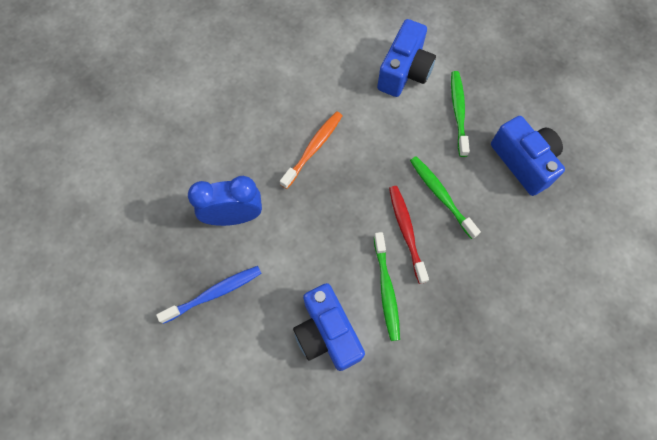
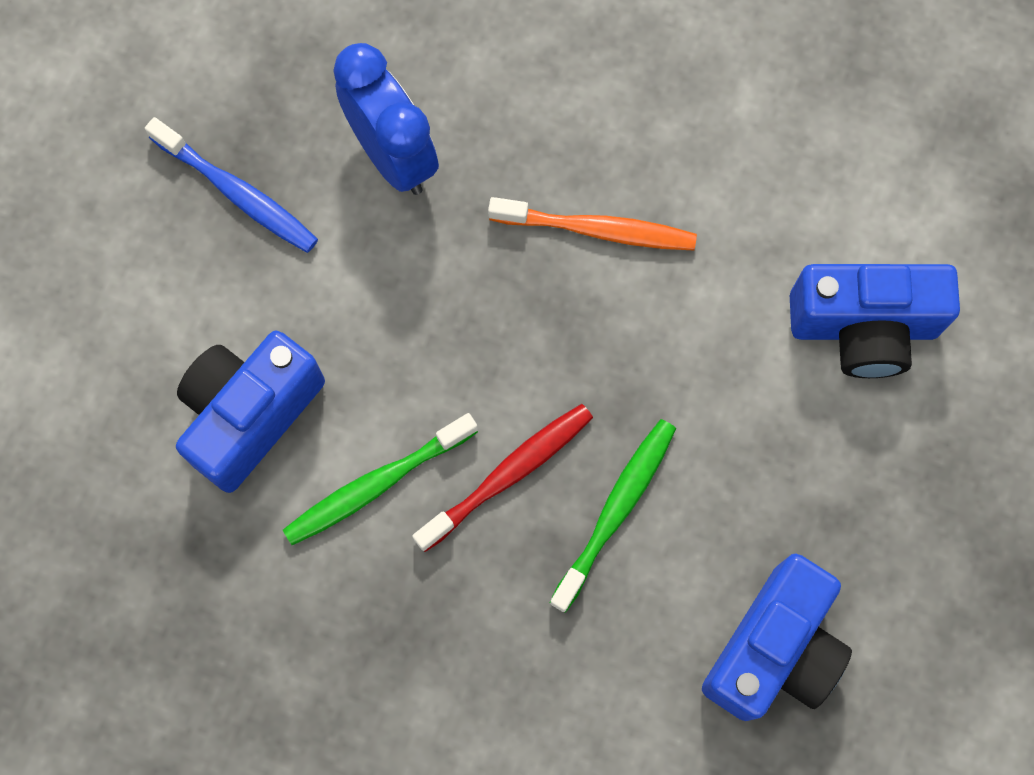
camera: 65 degrees right, 5 degrees up
(458, 112) = (823, 473): green toothbrush -> none

